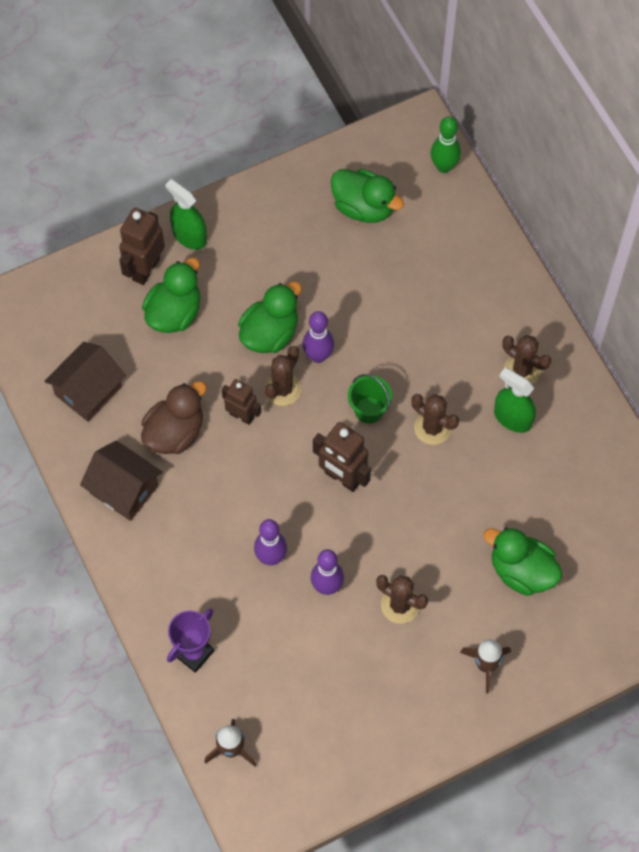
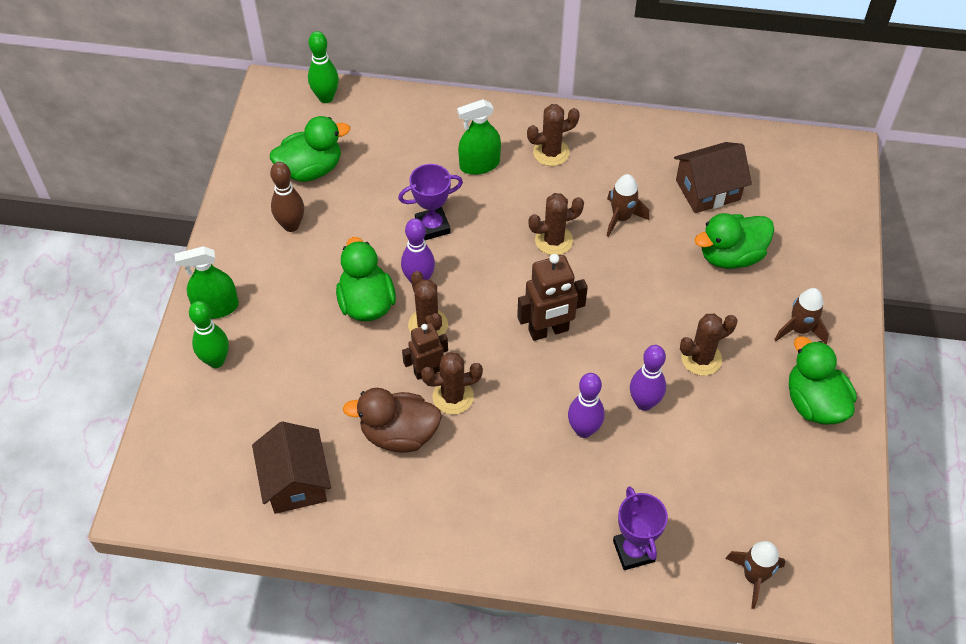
camera: 55 degrees left, 10 degrees down
(124, 489) = (422, 511): brown house -> brown house (708, 190)
(145, 269) = (216, 361): brown robot -> green bowling pin
(174, 313) = (280, 364): green duck -> green duck (814, 403)
(175, 432) = (399, 434): brown duck -> brown duck turned 75 degrees counterclockwise
(233, 448) = (453, 397): none -> brown cactus
(300, 232) = (291, 225): none -> brown bowling pin
(369, 410) = (500, 274): green bucket -> none
(377, 331) = (432, 226): none -> purple trophy
(495, 464) = (621, 218): none -> brown rocket
(512, 418) = (588, 183): green spray bottle -> green spray bottle (479, 164)

